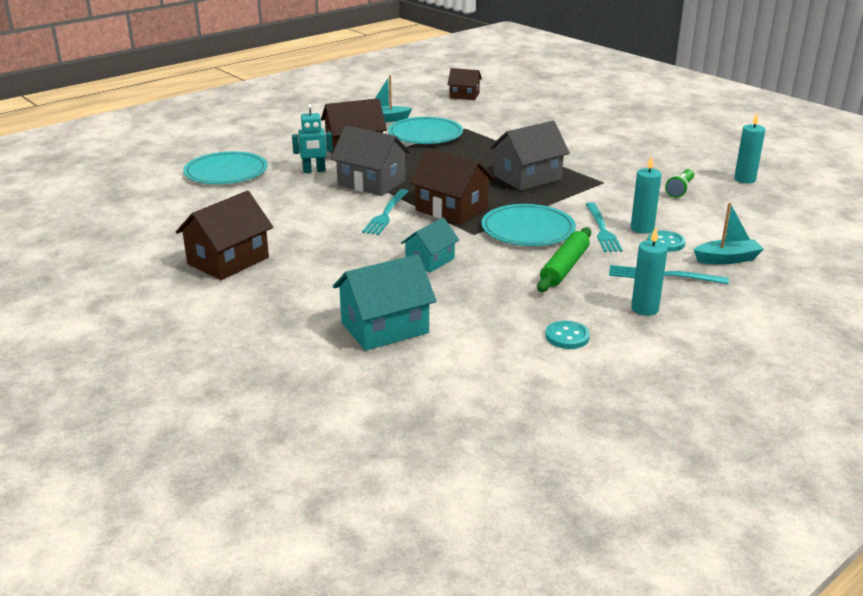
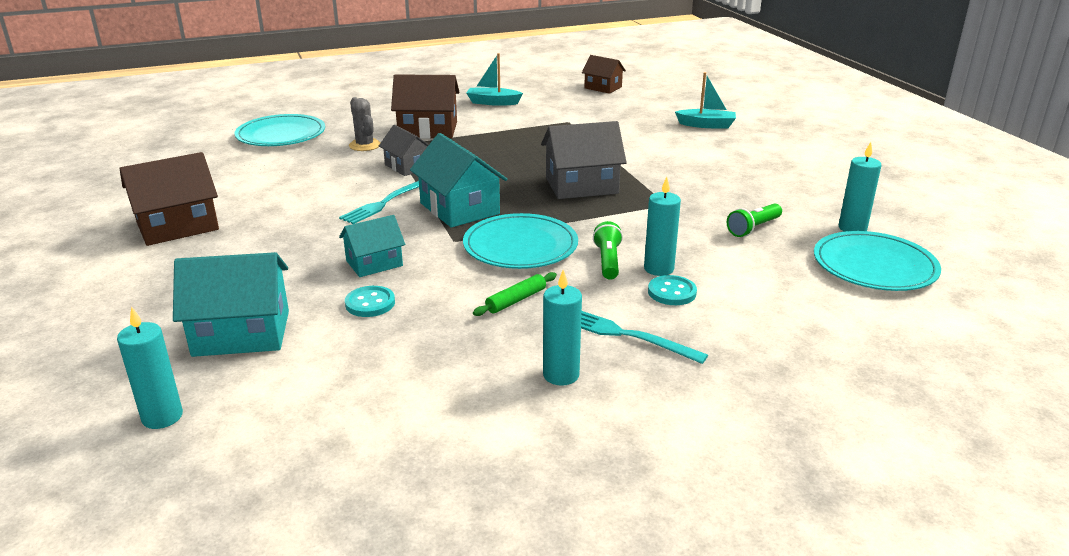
camera: 20 degrees right, 0 degrees up
(314, 171) = (365, 145): turquoise robot -> grey cactus
(371, 183) = (407, 166): grey house -> grey house, size x0.62
(393, 393) = (162, 417): none -> turquoise candle
(425, 134) = (518, 123): turquoise plate -> turquoise plate (874, 266)
(451, 209) = (459, 208): brown house -> turquoise house
(564, 267) = (516, 300): green rolling pin -> green rolling pin, size x0.61
(567, 336) = (429, 391): turquoise button -> turquoise button (370, 303)
(602, 229) = (608, 261): turquoise fork -> green flashlight
(727, 259) = (733, 329): turquoise boat -> turquoise boat (706, 125)

